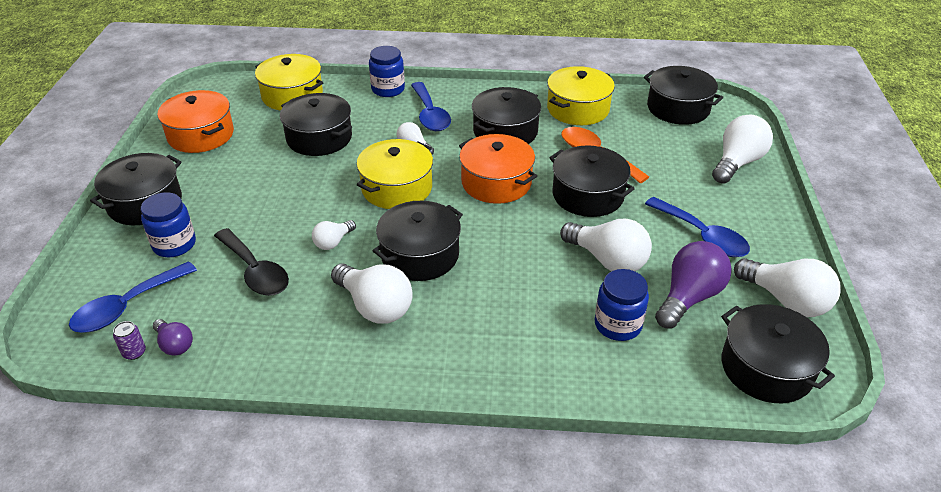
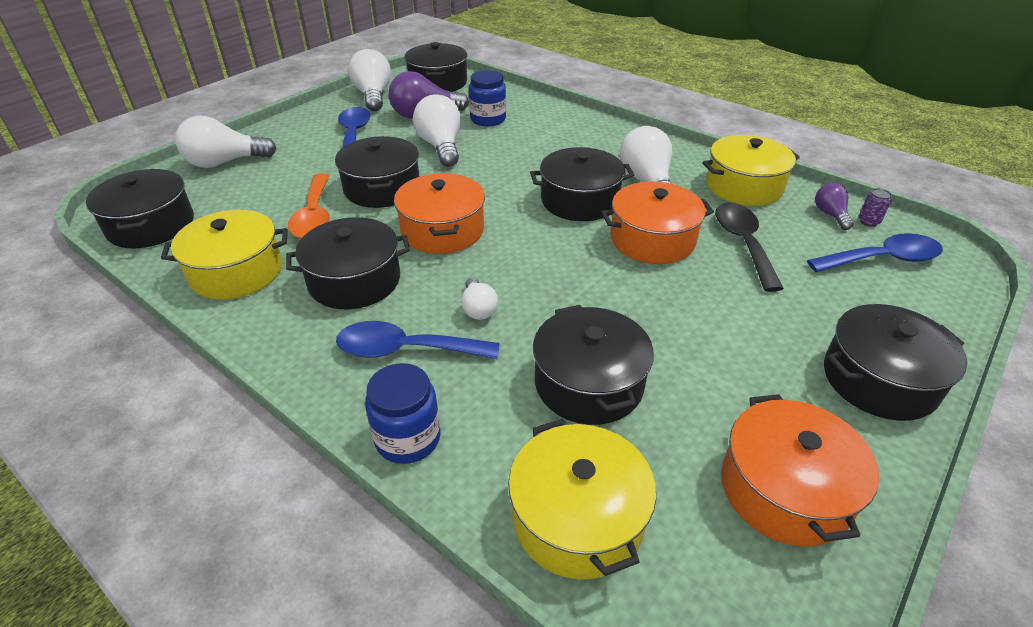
camera: 145 degrees left, 0 degrees up
(174, 244) = (832, 303): blue jar -> none
(333, 242) = (652, 240): white light bulb -> orange pot
(397, 188) = (546, 266): yellow pot -> yellow pot (744, 186)
(430, 115) = (405, 350): blue spoon -> blue spoon turned 105 degrees counterclockwise

